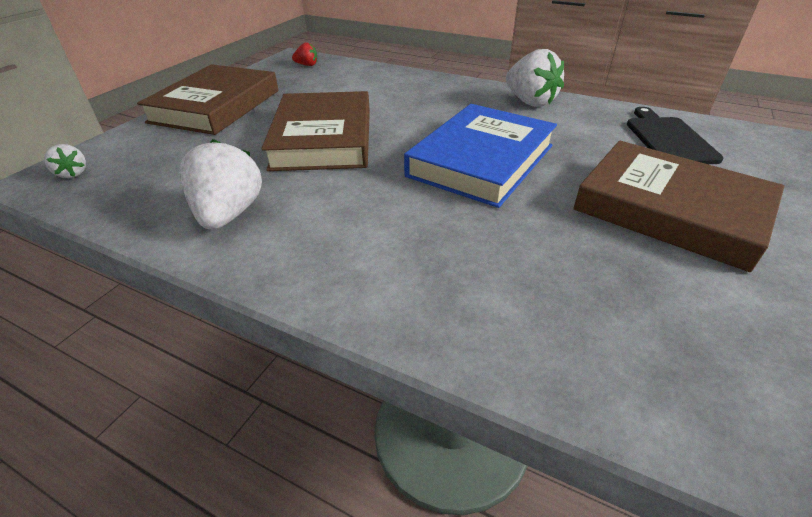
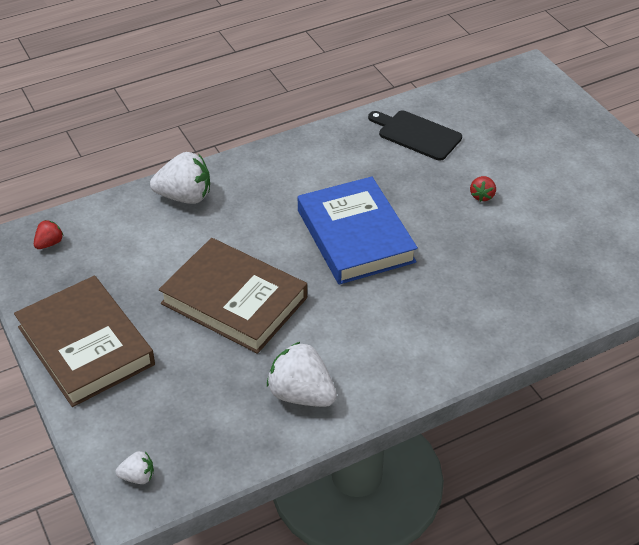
camera: 55 degrees left, 5 degrees up
(530, 102) = (297, 156): white strawberry -> white strawberry (185, 197)
(670, 210) = (482, 196): brown book -> red strawberry

